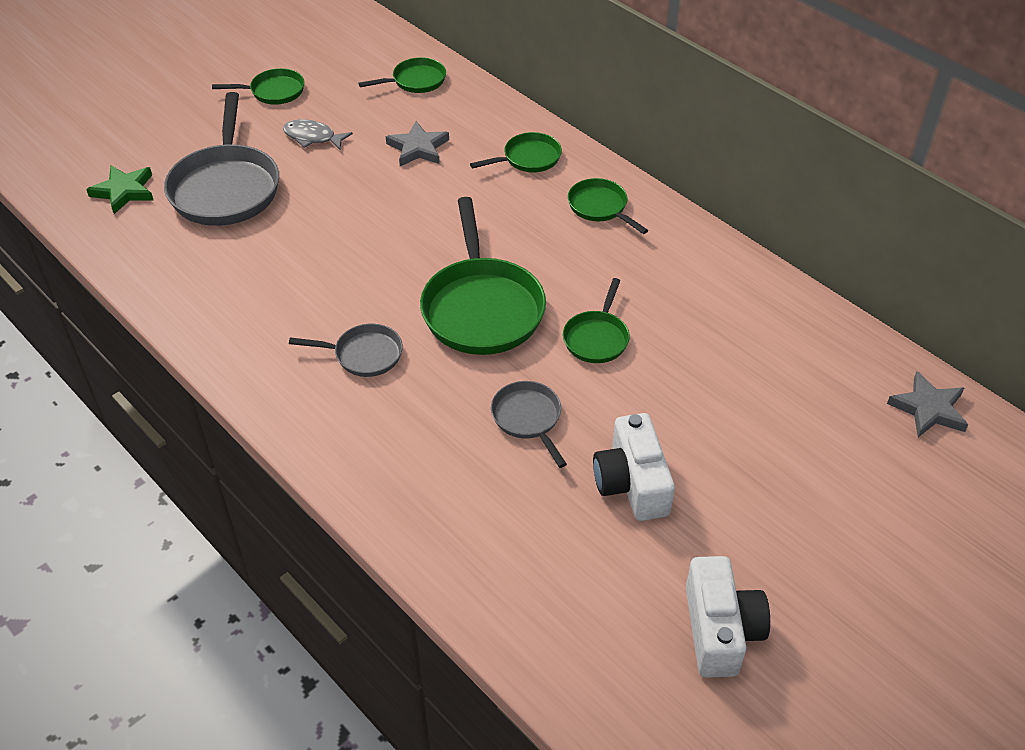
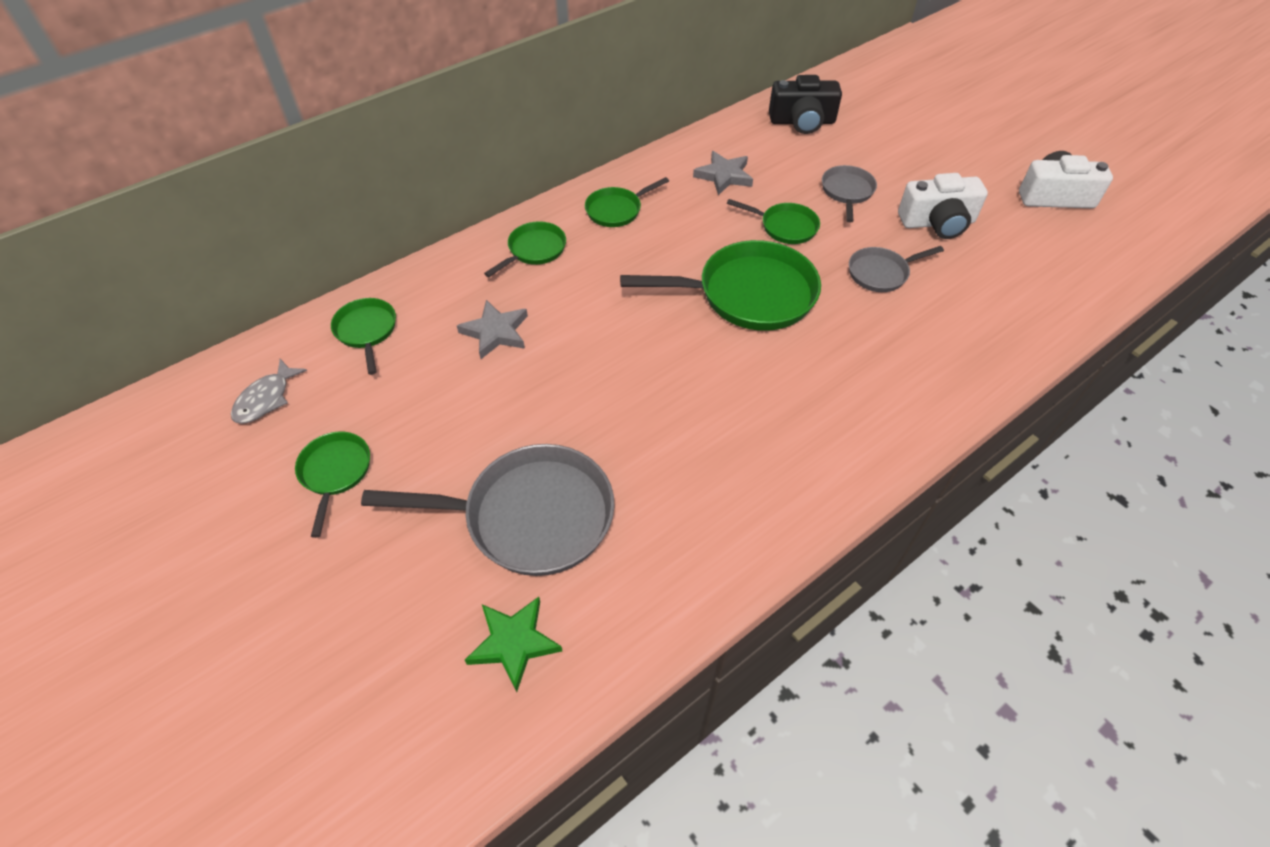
camera: 85 degrees left, 5 degrees up
(313, 137) = (449, 428): grey fish -> grey fish (266, 399)
(364, 355) = (814, 380): grey pan -> grey pan (847, 192)
(528, 158) = (534, 250): green pan -> green pan turned 60 degrees clockwise
(819, 359) = (802, 121): none -> black camera
(928, 409) = (845, 86): grey star -> grey star (724, 176)

